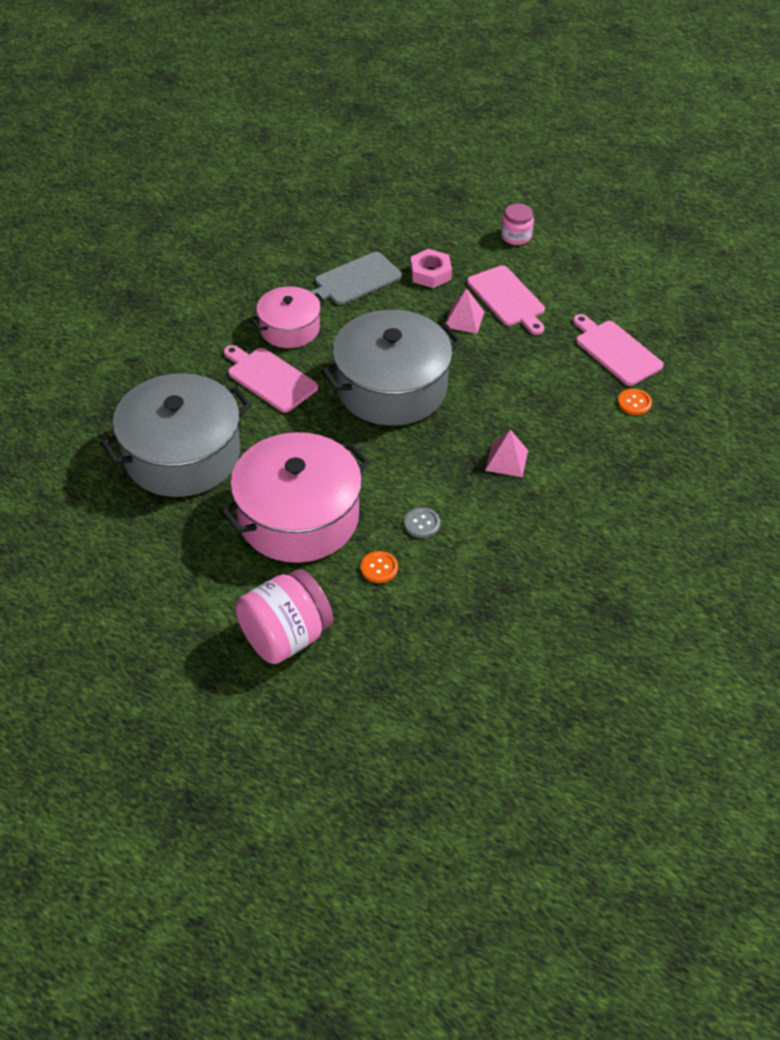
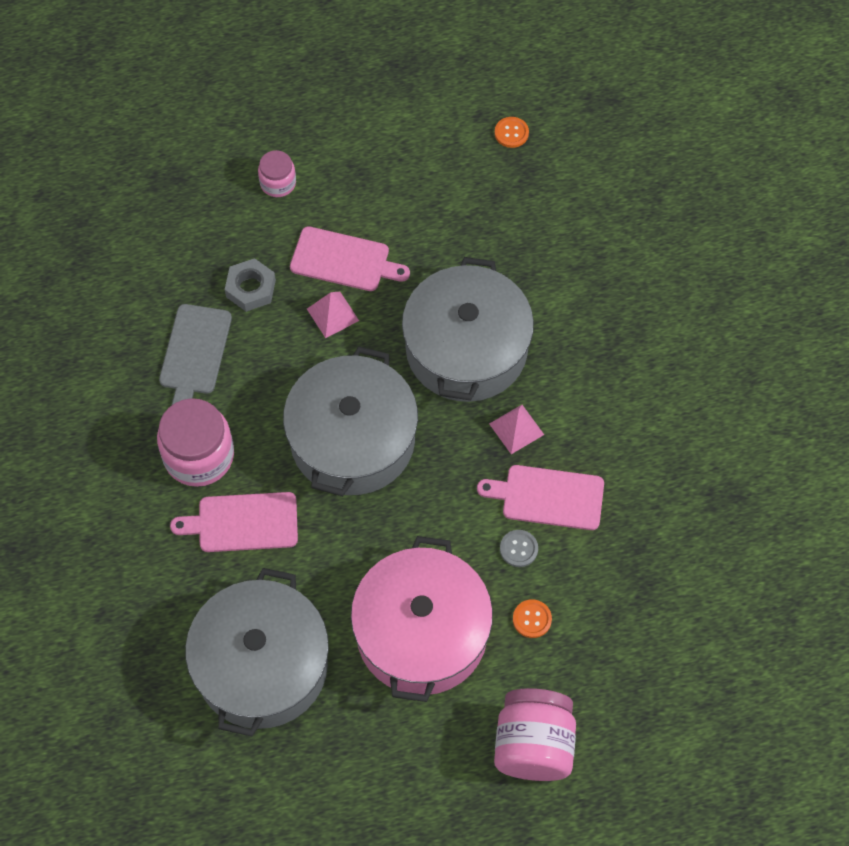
camera: 45 degrees left, 15 degrees up
(289, 328) = (199, 456): pink pot -> pink jar
(430, 273) = (250, 288): pink nut -> grey nut
(528, 395) = (466, 349): none -> grey pot
(615, 351) = (485, 241): pink cutting board -> pink cutting board (548, 497)
(634, 403) = (551, 283): orange button -> orange button (511, 133)

